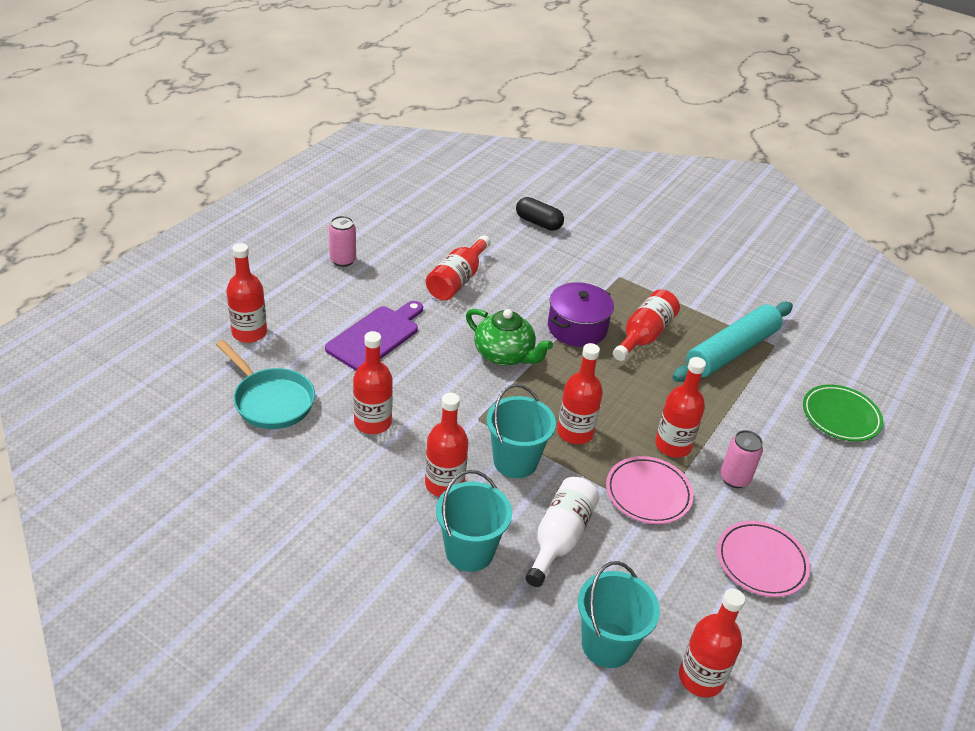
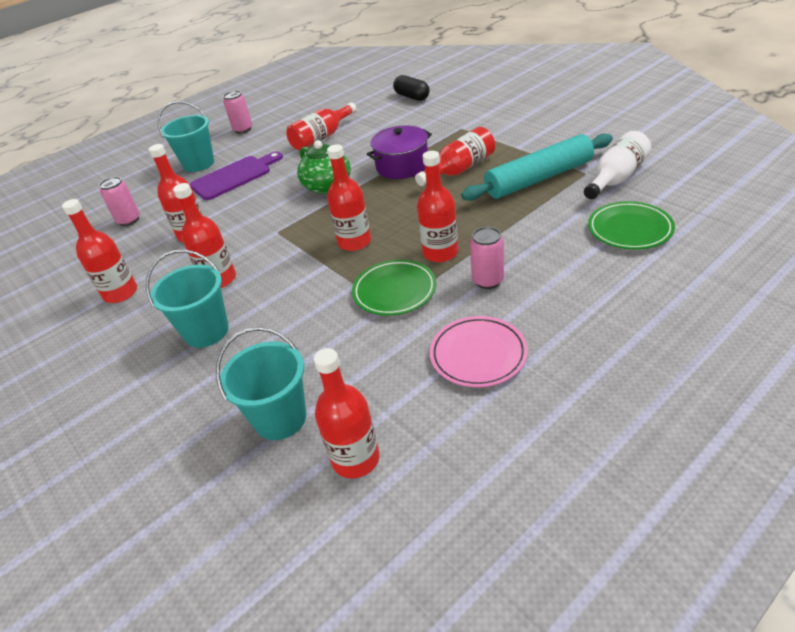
camera: 25 degrees right, 0 degrees up
(249, 333) = (145, 177): red bottle -> red bottle (120, 293)
(271, 401) = (129, 220): turquoise pan -> pink can
(515, 461) = (289, 263): turquoise bucket -> turquoise bucket (199, 164)
(560, 538) = (291, 324): white bottle -> white bottle (616, 178)
(648, 493) = (394, 291): pink plate -> green plate

